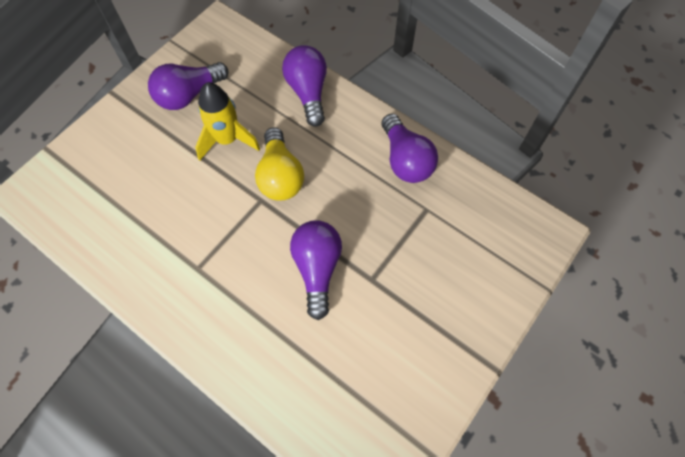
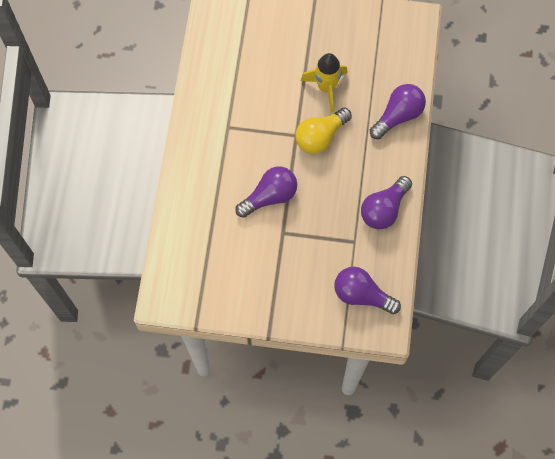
camera: 60 degrees right, 5 degrees up
(188, 95) = (345, 41): purple light bulb -> purple light bulb (362, 295)

